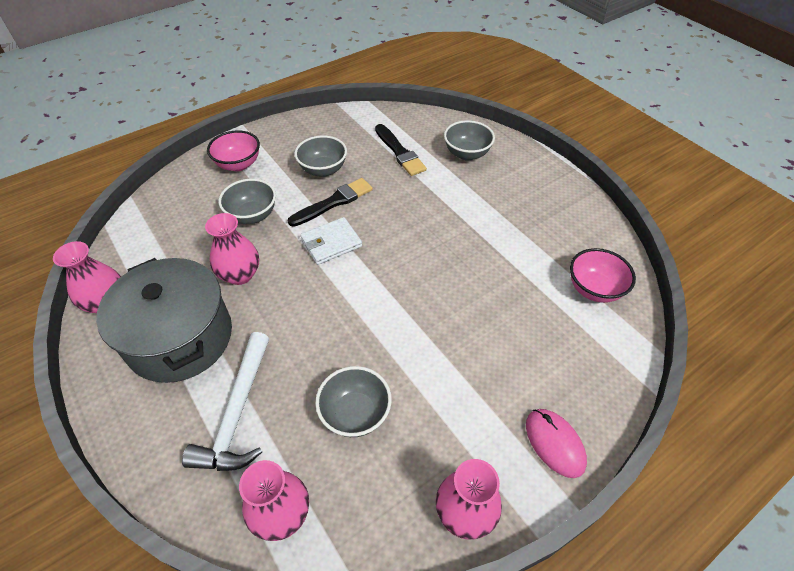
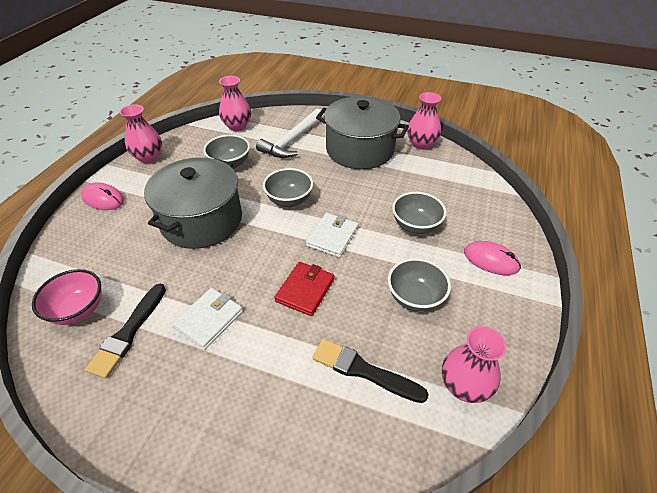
camera: 145 degrees right, 5 degrees down
(237, 413) = (292, 140): white hammer -> white hammer turned 120 degrees counterclockwise
(238, 164) = (491, 260): pink bowl -> pink mouse
(240, 274) = (369, 188): pink vase -> pink vase (464, 386)
(334, 202) = (367, 270): black brush -> black brush (128, 332)
(395, 212) = (305, 290): none -> red wallet
(442, 331) = (201, 220): none -> grey pot
(467, 154) = (282, 421): grey bowl -> grey bowl (289, 200)
(483, 227) = (209, 319): none -> white wallet

